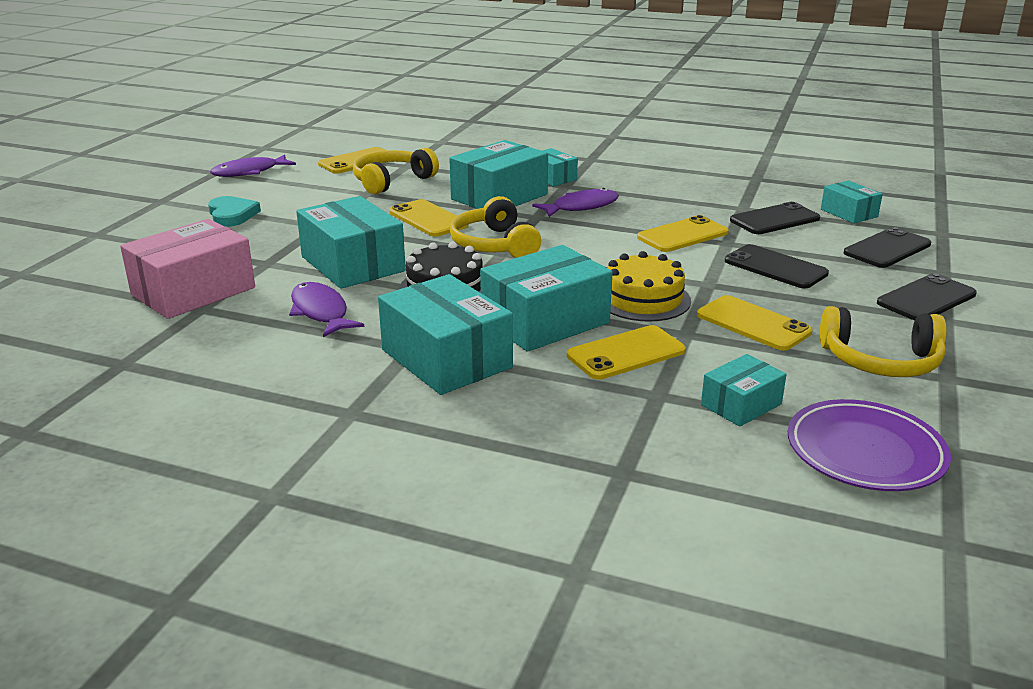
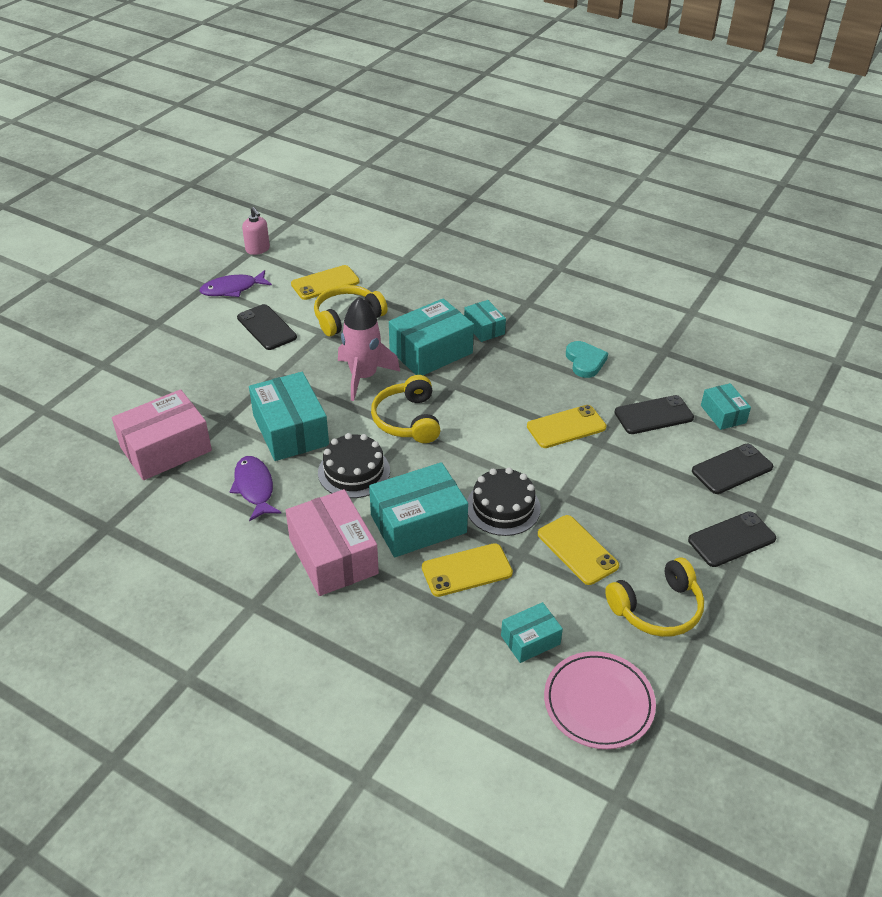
camera: 10 degrees right, 15 degrees up
(232, 215) = (209, 351): turquoise heart -> turquoise heart (585, 361)
(271, 145) = (258, 249): none -> pink soap dispenser
(428, 219) = (363, 376): yellow phone -> pink rocket
(446, 358) = (333, 556): turquoise box -> pink box
(581, 207) = (495, 375): purple fish -> none
(643, 299) = (503, 507): yellow cake -> black cake
(775, 267) = (625, 481): black phone -> black phone (266, 327)
(865, 452) = (598, 703): purple plate -> pink plate
(880, 361) = (657, 608): yellow headphones -> yellow headphones turned 45 degrees counterclockwise

